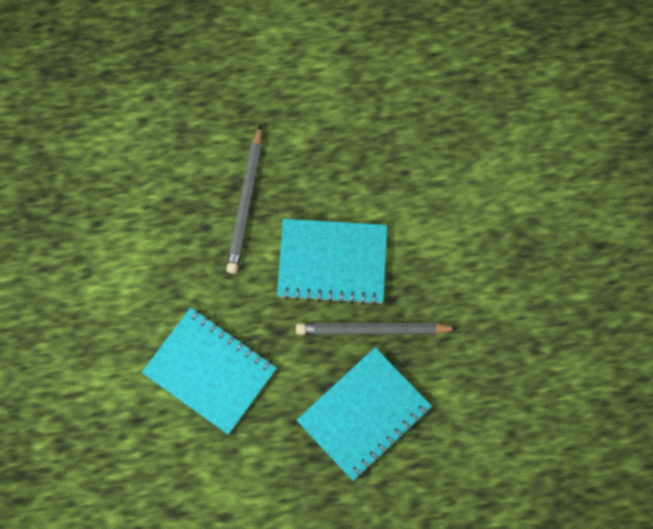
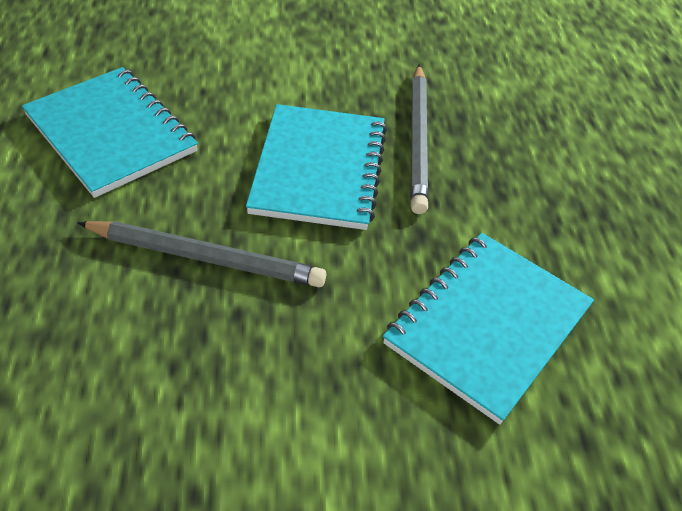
camera: 90 degrees left, 25 degrees down
(364, 414) = (534, 159): turquoise notebook -> turquoise notebook (111, 133)

